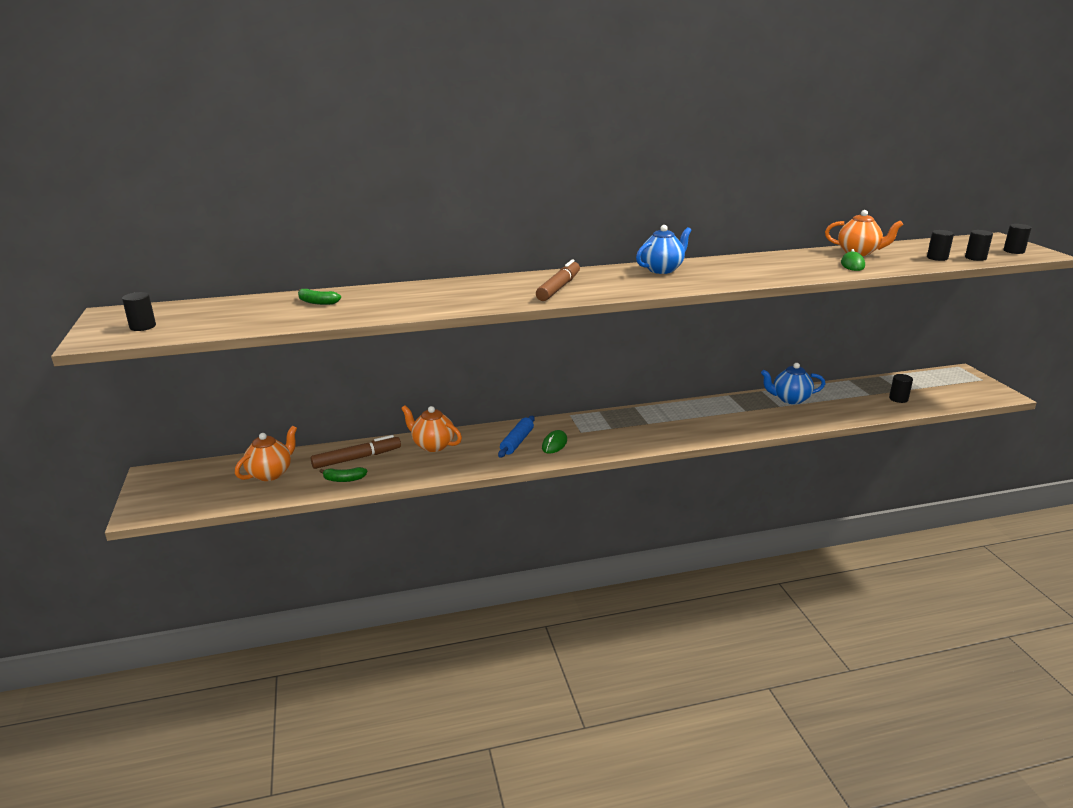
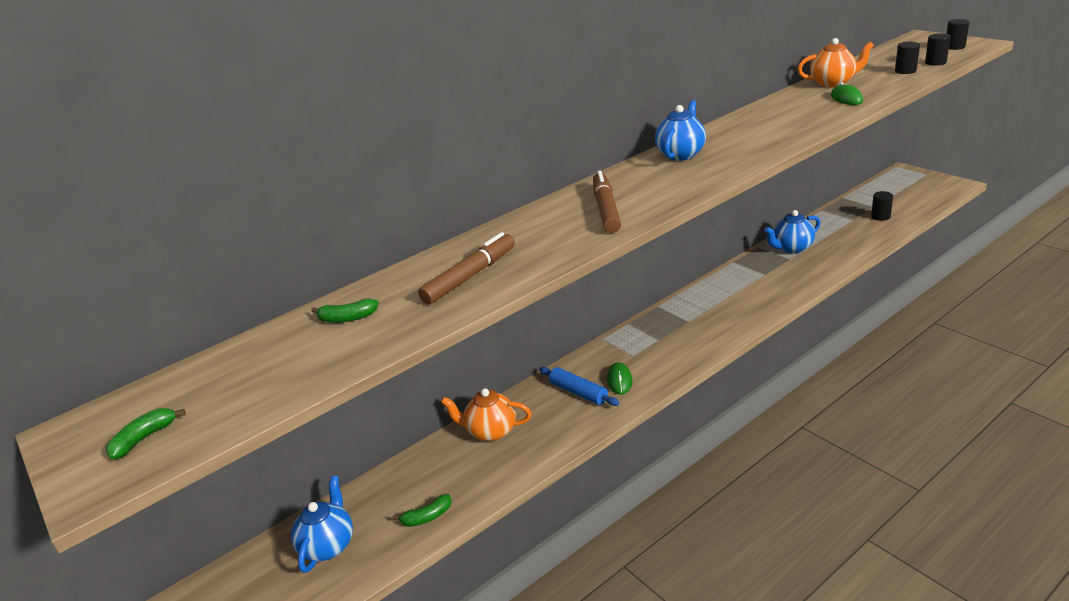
camera: 20 degrees left, 5 degrees up
(143, 327) = (144, 438): black cylinder -> green banana
(270, 473) = (328, 546): orange teapot -> blue teapot
(357, 458) = (417, 482): brown marker -> brown marker (470, 276)
(517, 442) = (578, 392): blue rolling pin -> blue rolling pin turned 45 degrees counterclockwise

